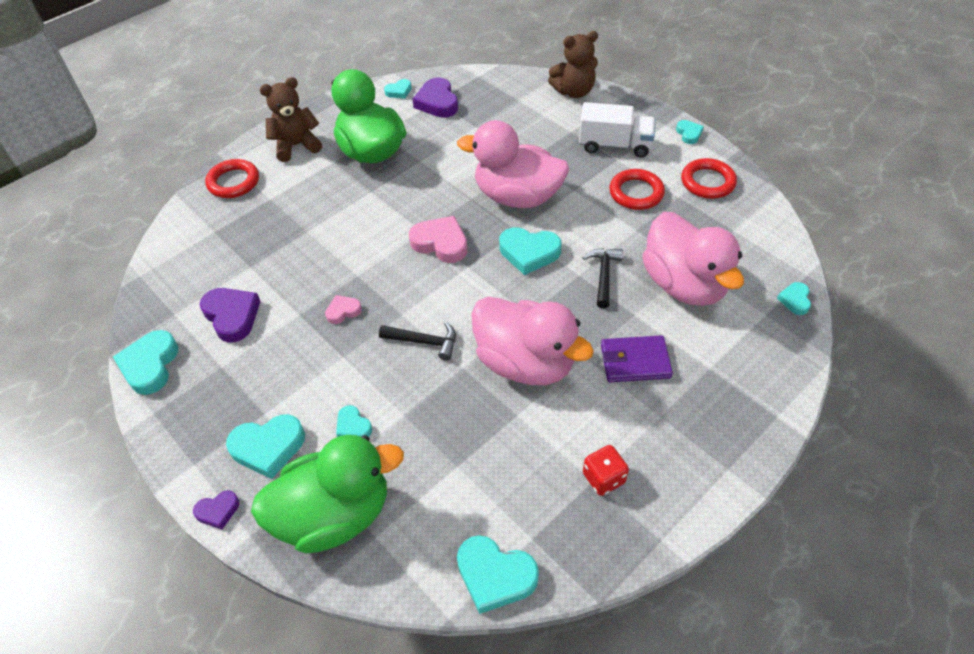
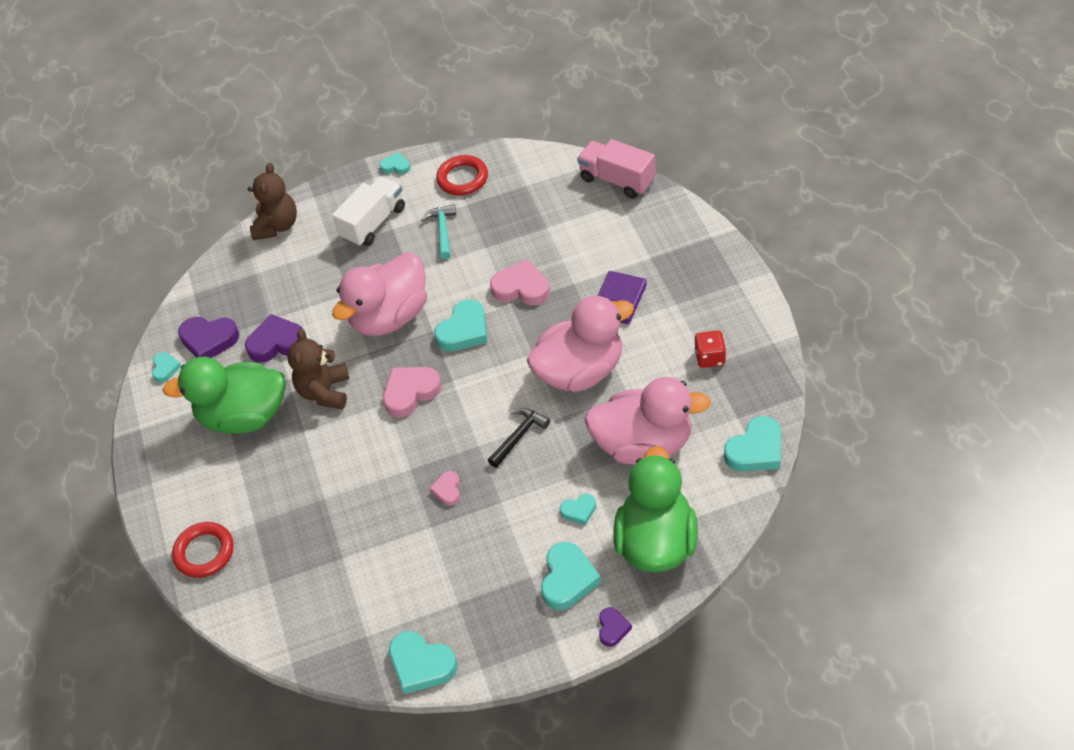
camera: 60 degrees left, 0 degrees up
(232, 316) = (399, 584): purple heart -> purple heart (277, 343)
(296, 146) = (186, 482): brown teddy bear -> brown teddy bear (325, 392)
(604, 275) = (521, 288): black hammer -> pink heart
(636, 193) = (443, 231): red ring -> turquoise hammer
(684, 284) = (562, 240): pink duck -> pink duck (644, 444)
(795, 300) = (617, 180): turquoise heart -> pink truck

